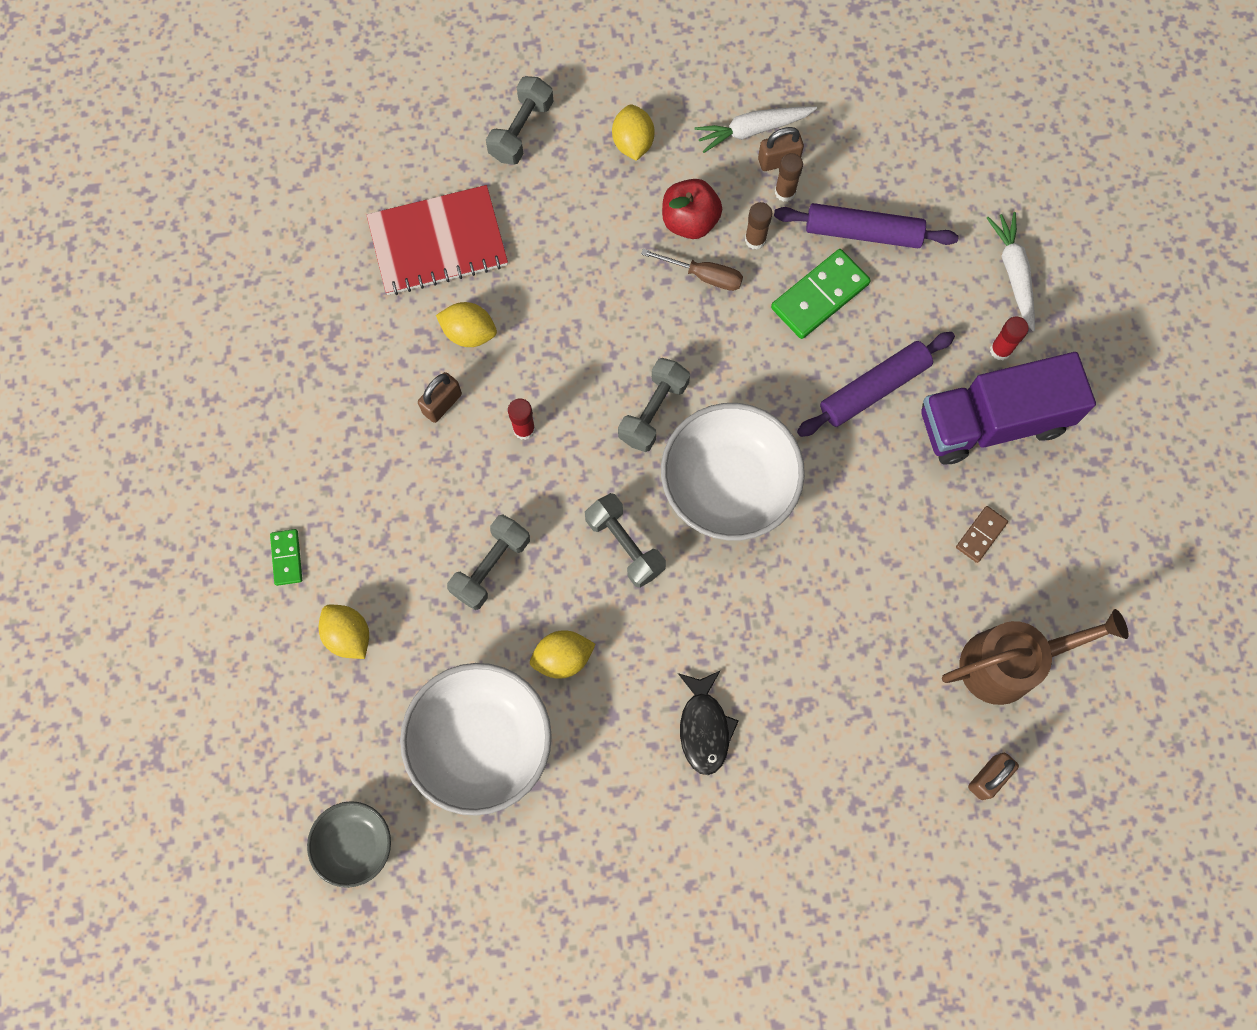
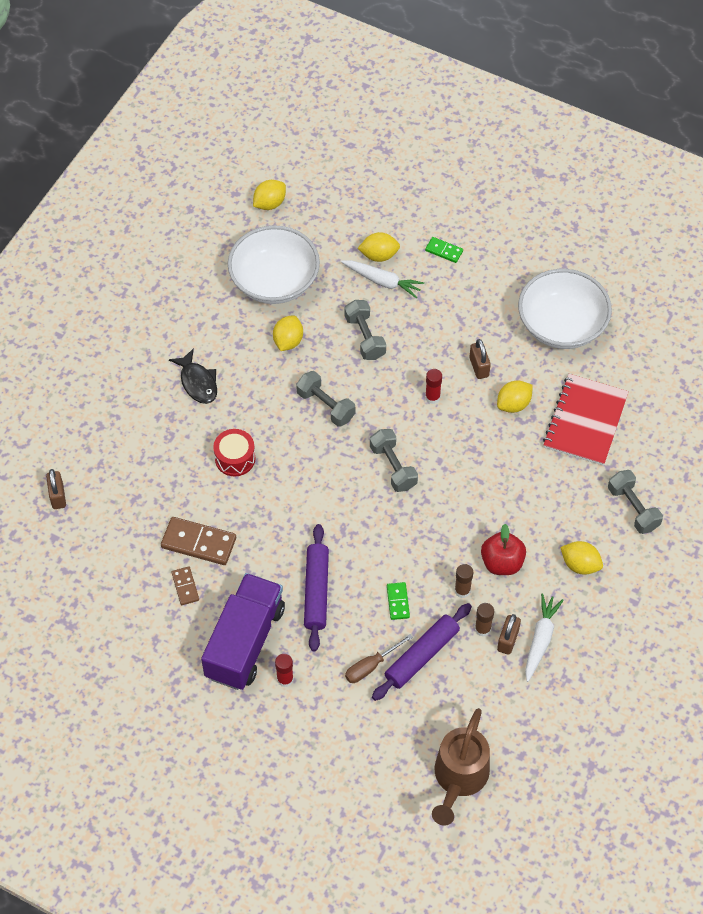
camera: 125 degrees right, 15 degrees down
(354, 844) = (269, 203): grey bowl -> yellow lemon
(625, 545) = (326, 405): grey dumbbell -> grey dumbbell turned 45 degrees clockwise
(703, 275) = (459, 547): brown screwdriver -> brown screwdriver (371, 666)
(704, 727) = (198, 382): black fish -> black fish turned 150 degrees counterclockwise
(729, 484) = (319, 477): white bowl -> white bowl (561, 325)
(776, 601) = (235, 458): none -> red drum
(819, 296) = (398, 602): green domino -> green domino, size x0.55
(916, 561) = (199, 542): none -> brown domino
(1010, 663) = (104, 550): brown watering can -> brown watering can (458, 779)
(1013, 273) = (328, 724): white carrot -> white carrot (382, 281)

